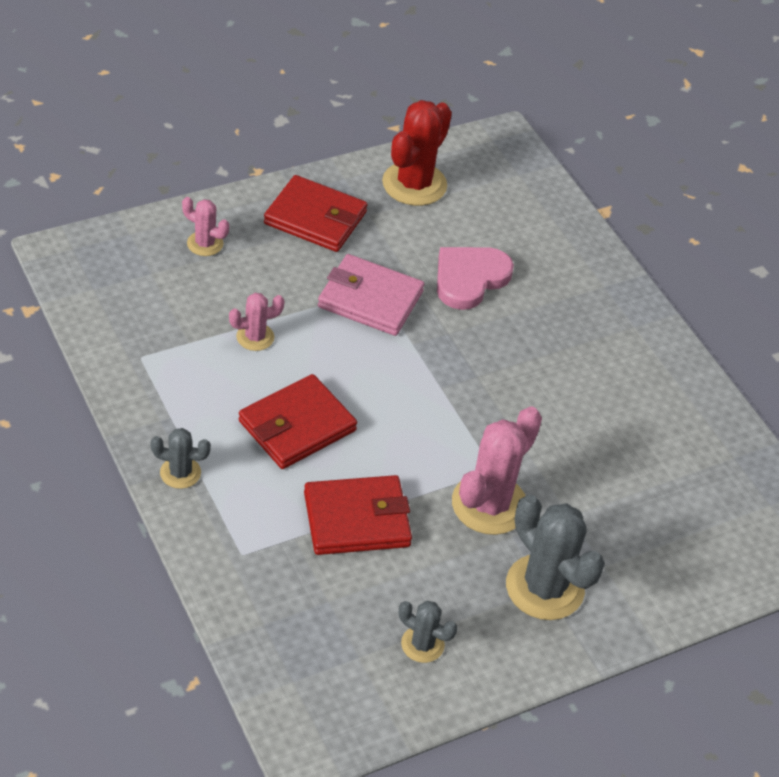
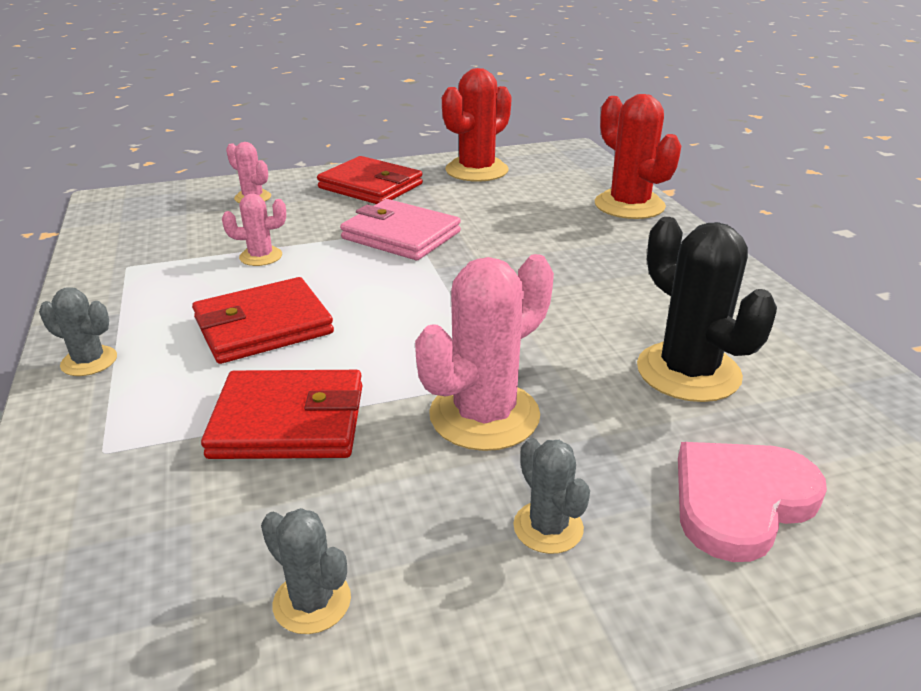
camera: 15 degrees right, 15 degrees down
(469, 278) = (514, 225): pink heart -> pink heart (740, 501)
(544, 587) = (548, 527): grey cactus -> grey cactus, size x0.53
(570, 241) = (629, 205): none -> red cactus
(625, 454) = (688, 372): none -> black cactus

